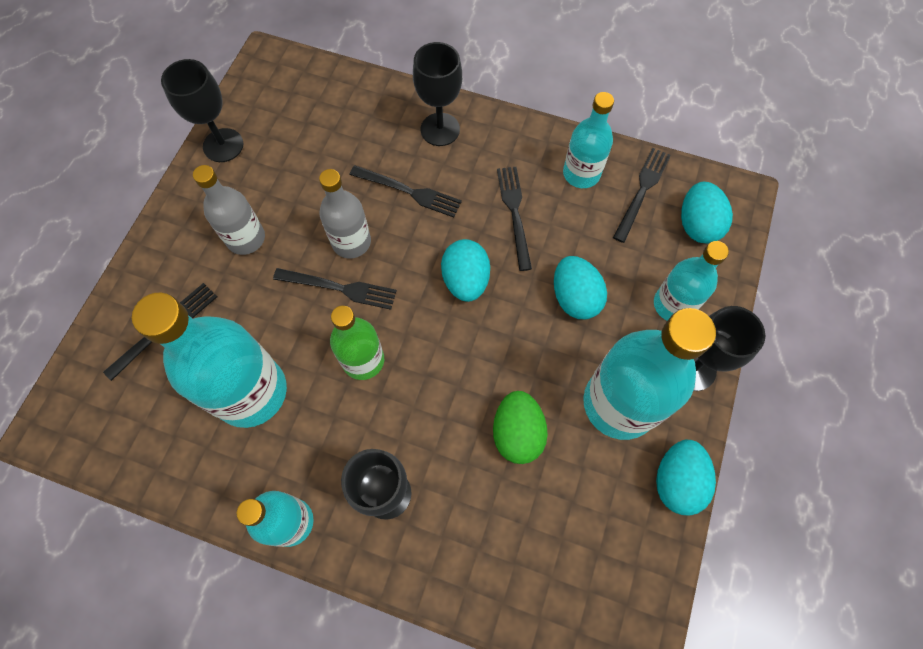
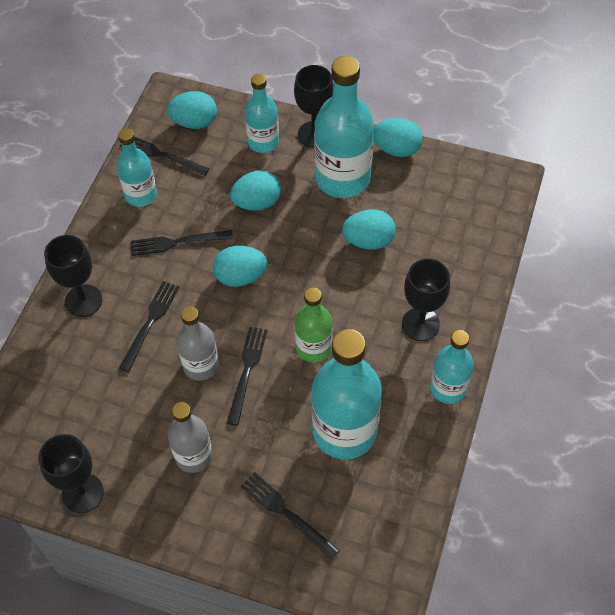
camera: 90 degrees left, 10 degrees down
(517, 433) = (368, 241): green egg -> turquoise egg

